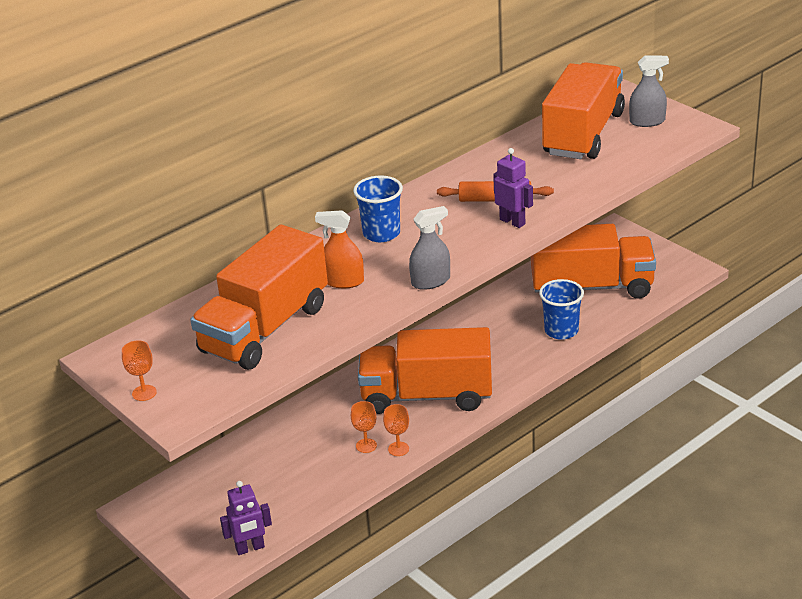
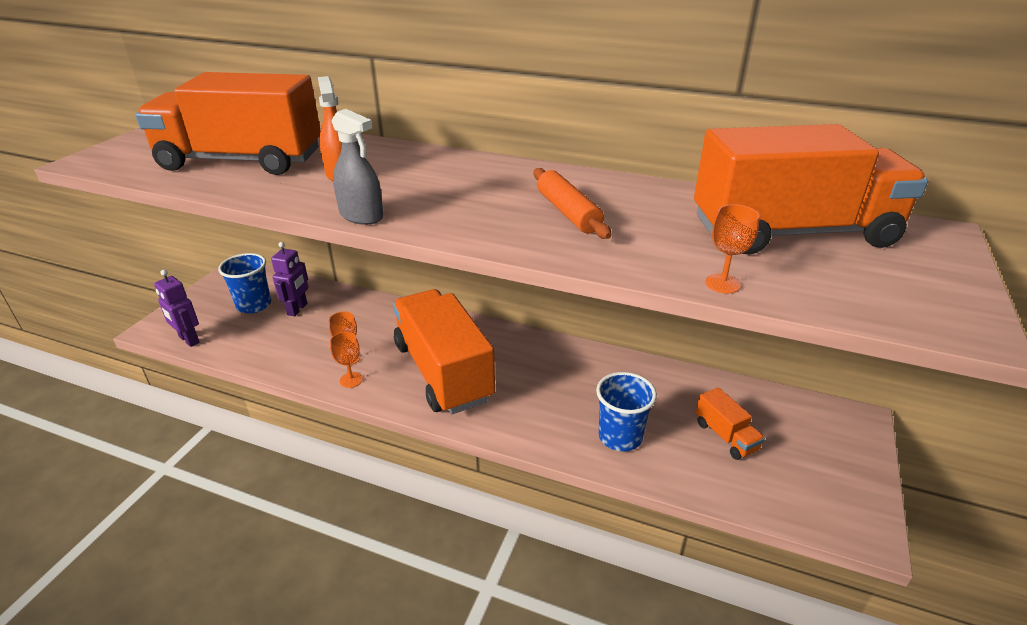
camera: 60 degrees right, 0 degrees up
(144, 393) = (131, 141): orange goblet -> orange goblet (722, 284)
(381, 233) = (444, 171): blue cup -> blue cup (254, 305)
(512, 221) = (528, 234): purple robot -> purple robot (297, 309)
(591, 287) = (725, 436): orange truck -> orange truck, size x0.43
(647, 121) = (902, 273): grey spray bottle -> none

